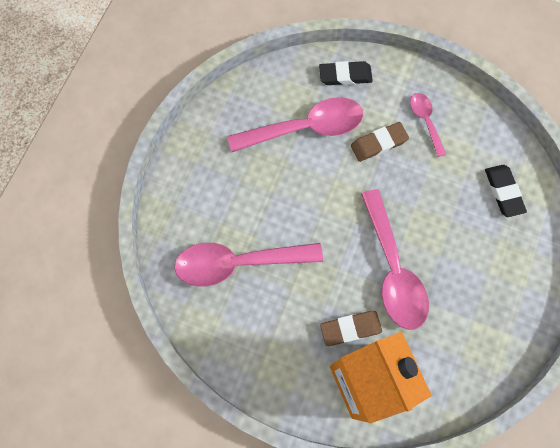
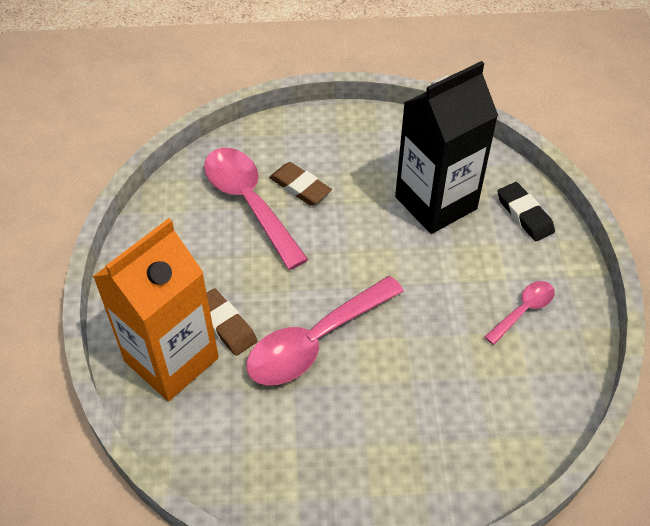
camera: 65 degrees right, 20 degrees down
(306, 128) = (436, 203): pink spoon -> black carton
(378, 143) = (462, 274): brown eraser -> brown eraser (300, 187)
(503, 192) = (486, 427): black eraser -> none

